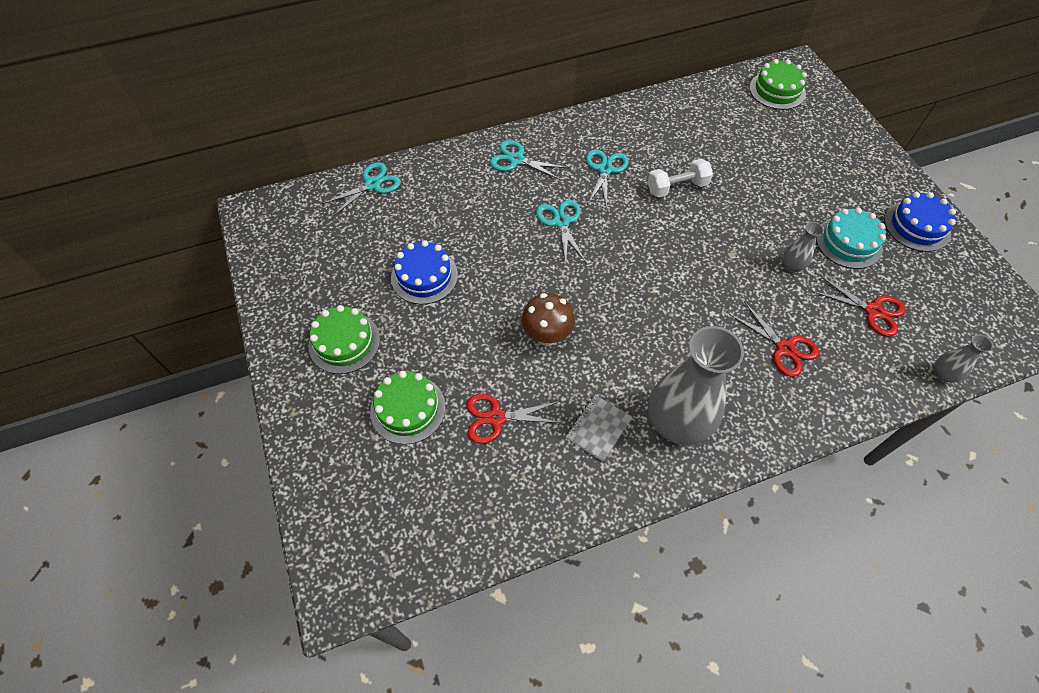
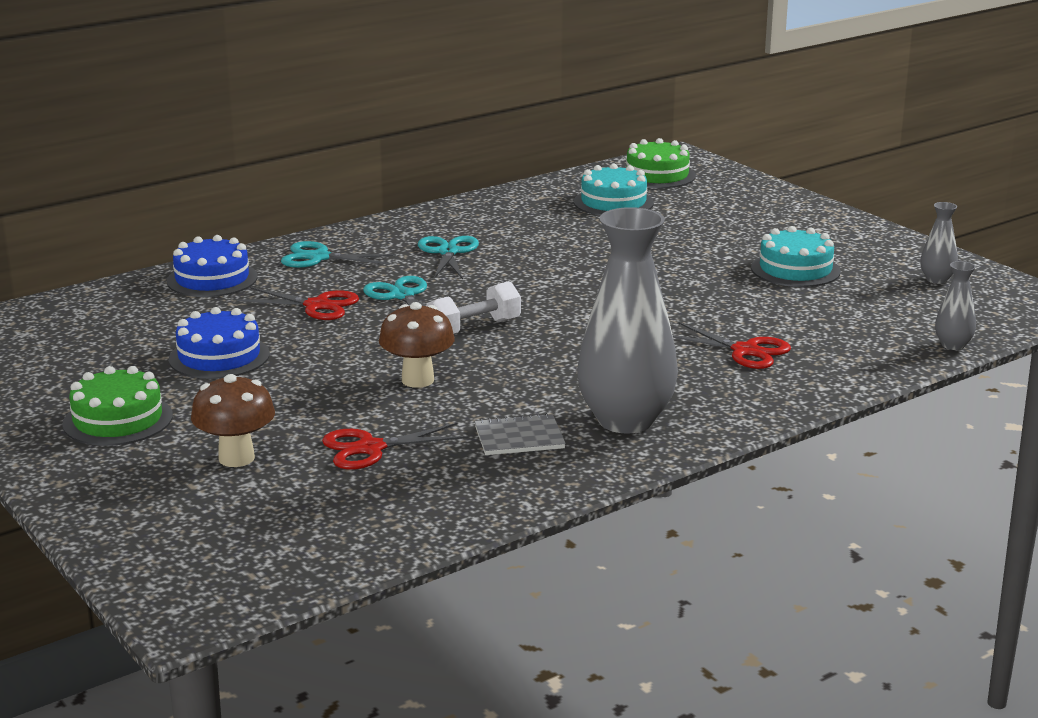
camera: 15 degrees left, 35 degrees down
(372, 184) = (111, 297): turquoise scissors -> none
(408, 409) = (236, 458): green cake -> brown mushroom
(598, 428) = (519, 438): grey notebook -> grey notebook turned 60 degrees clockwise
(677, 187) = (553, 255): white dumbbell -> white dumbbell (473, 329)
(736, 123) = (613, 202): none -> turquoise cake
(791, 266) = (729, 293): grey vase -> grey vase (936, 279)
(873, 311) = (847, 312): red scissors -> red scissors (317, 306)
(917, 226) = (876, 249): blue cake -> blue cake (212, 279)

